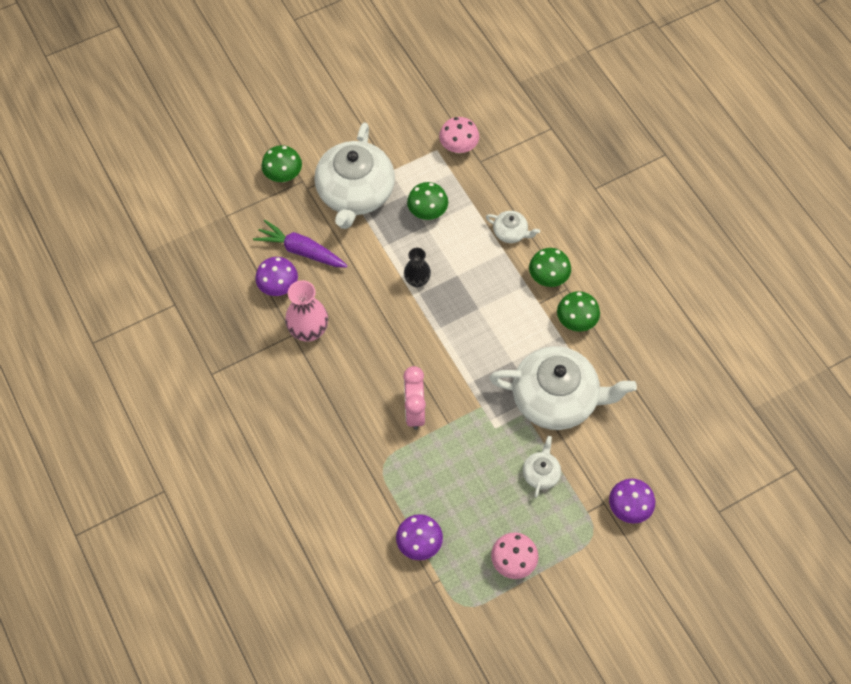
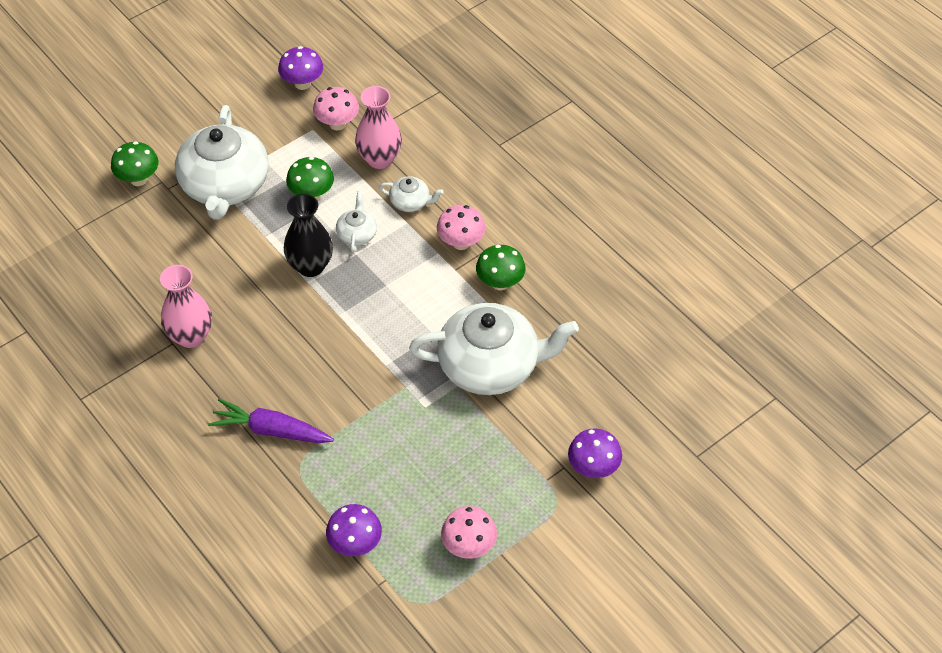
camera: 10 degrees left, 10 degrees down
(278, 287) = (148, 295): purple mushroom -> purple mushroom (302, 83)
(301, 251) = (170, 254): purple carrot -> purple carrot (271, 430)
(414, 411) = (328, 403): pink clock -> none
(417, 280) = (310, 266): black vase -> black vase, size x1.55
(490, 187) = (379, 159): none -> pink vase
(541, 473) = (486, 447): white teapot -> white teapot (357, 234)
(548, 278) = (461, 243): green mushroom -> pink mushroom

